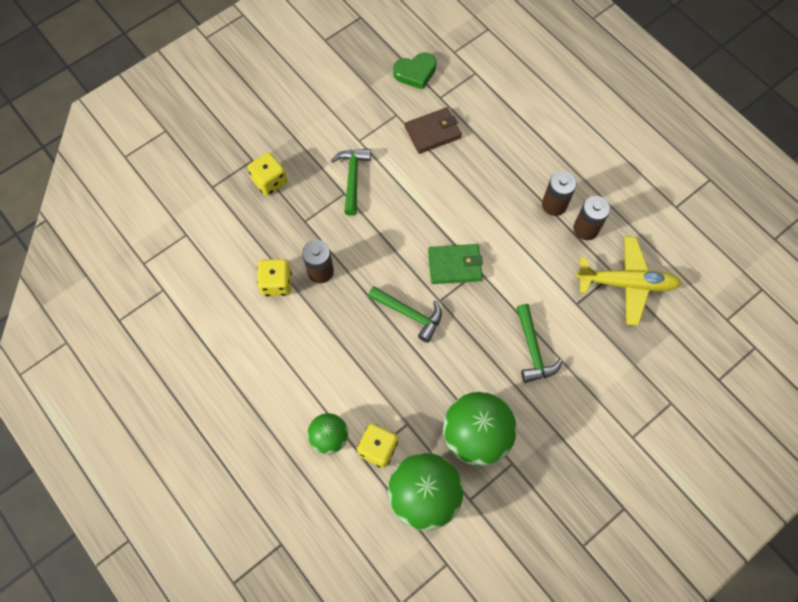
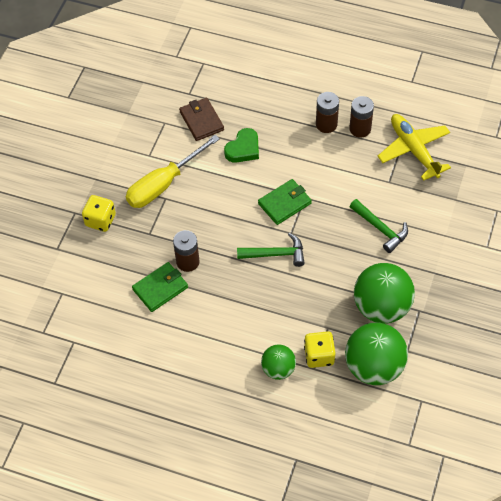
camera: 30 degrees left, 10 degrees down
(276, 283) = (160, 288): yellow dice -> green wallet
(352, 178) = (164, 184): green hammer -> yellow screwdriver
(415, 72) = (157, 85): green heart -> green heart (243, 149)
(433, 132) = (201, 121): brown wallet -> brown wallet turned 60 degrees counterclockwise
(627, 283) = (413, 150): yellow plane -> yellow plane turned 90 degrees counterclockwise

